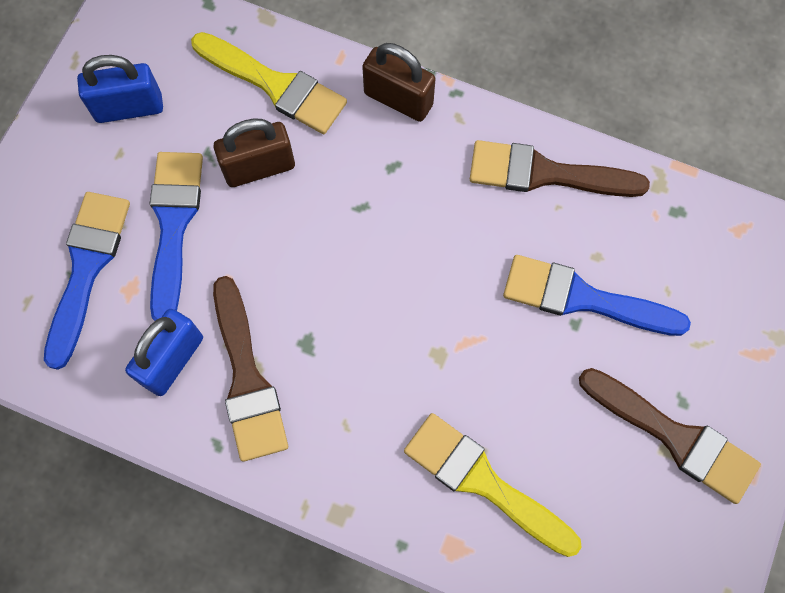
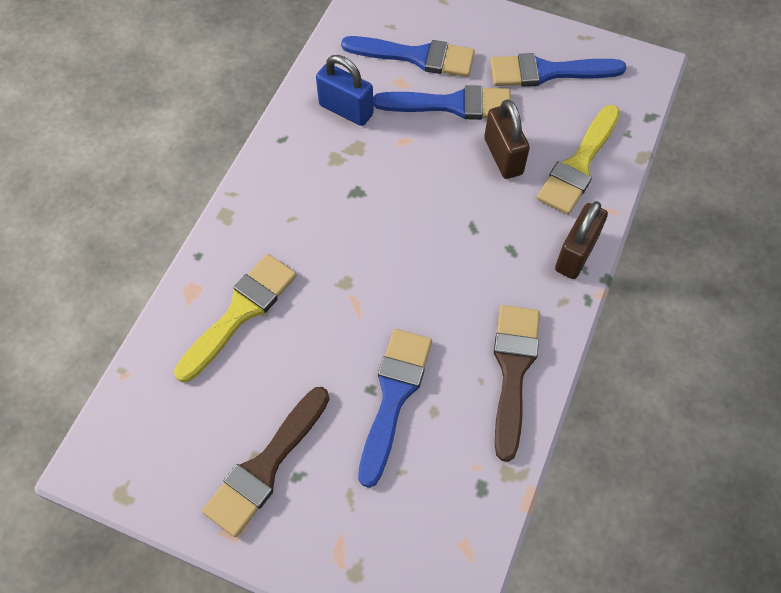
camera: 90 degrees right, 10 degrees down
(129, 108) = (547, 72): blue padlock -> blue brush
(247, 378) = (330, 155): brown brush -> none

